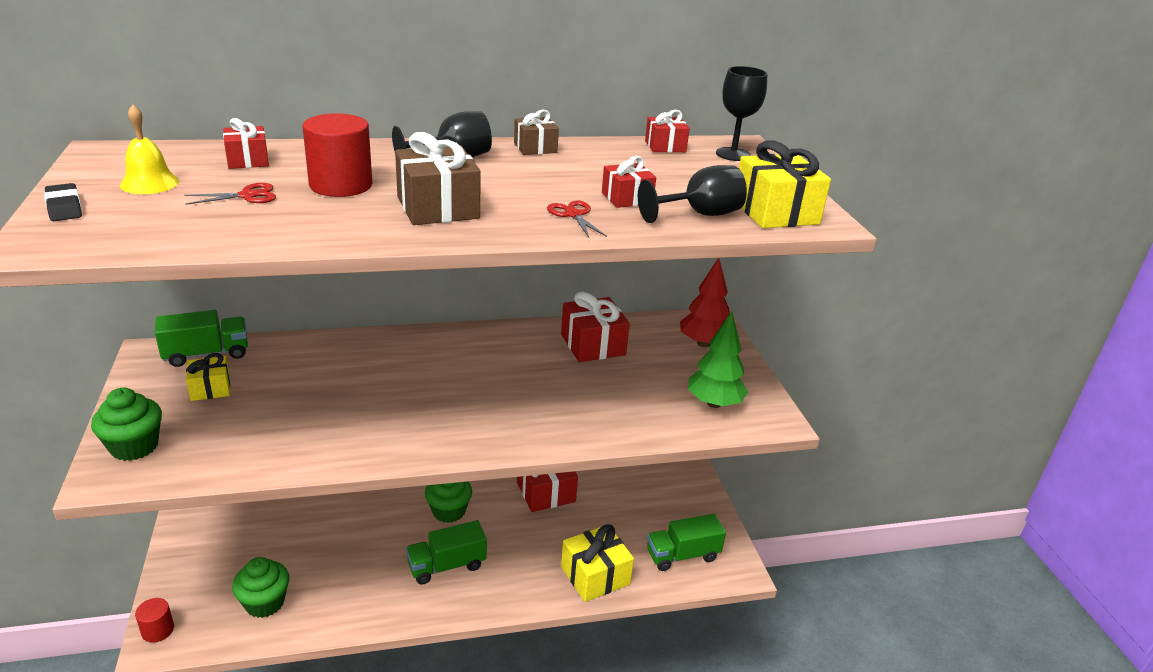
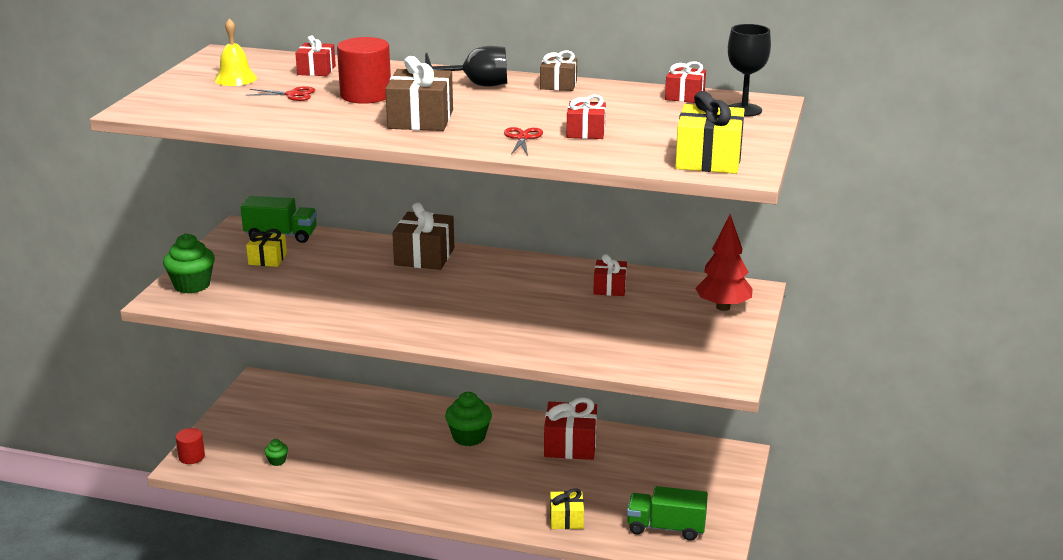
camera: 30 degrees right, 5 degrees down
(64, 207) = (170, 88): black eraser -> none
(265, 603) = (277, 461): green cupcake -> green cupcake, size x0.49
(387, 347) = (424, 256): none -> brown gift
(447, 566) = (438, 476): green truck -> none
(593, 345) = (610, 288): red gift -> red gift, size x0.60
(595, 575) = (566, 519): yellow gift -> yellow gift, size x0.60
(699, 214) = (633, 152): black goblet -> none
(714, 403) = (680, 354): green tree -> none

